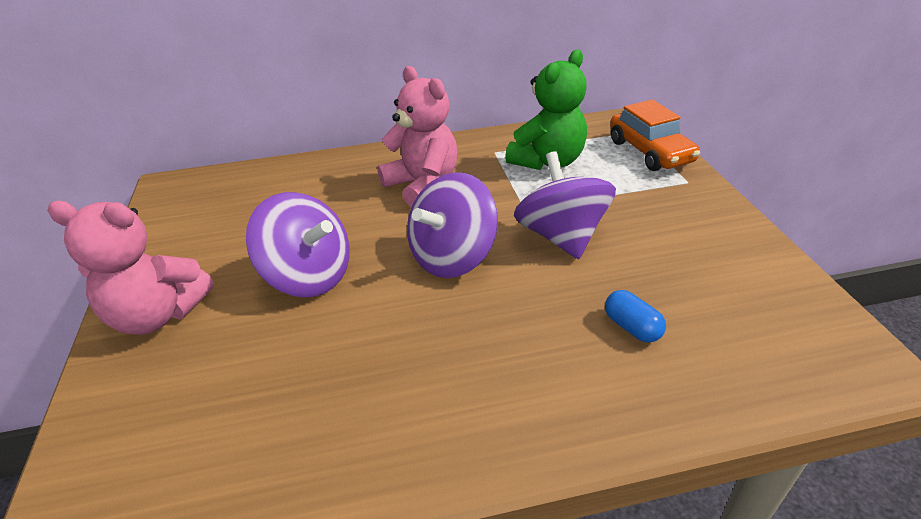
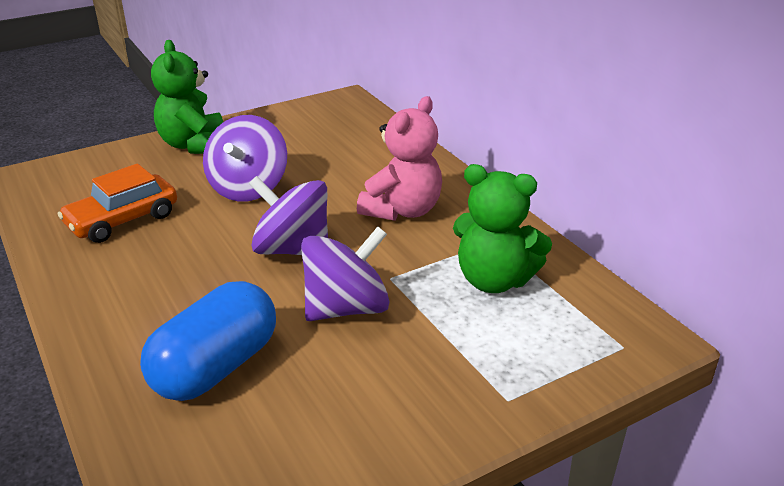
camera: 70 degrees right, 5 degrees down
(158, 315) = (194, 145): pink teddy bear -> green teddy bear
(632, 327) = (215, 367): blue capsule -> blue capsule, size x2.31
(650, 152) = (568, 361): orange car -> orange car (123, 220)

